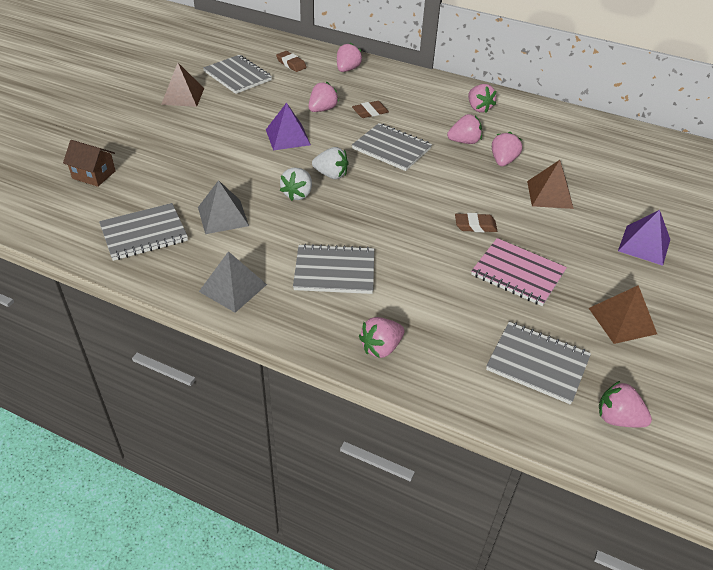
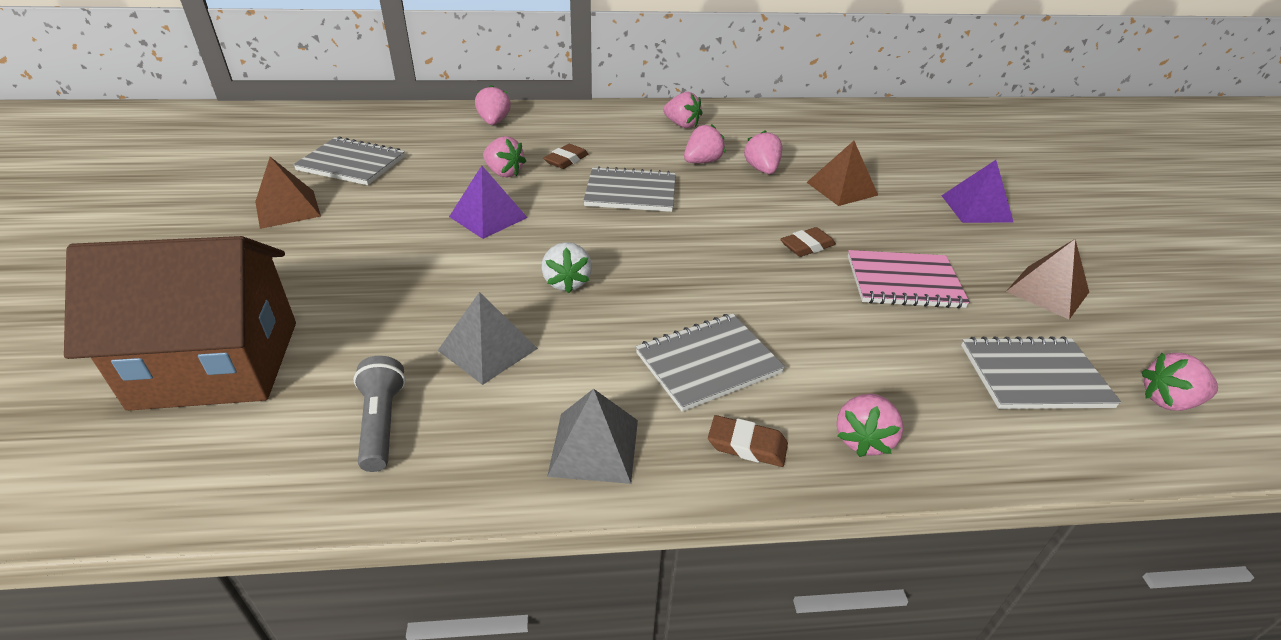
camera: 30 degrees left, 5 degrees down
(94, 175) = (217, 364): brown house -> brown house, size x2.25
(144, 234) = (381, 423): grey notebook -> grey flashlight
(291, 64) = (415, 133): brown eraser -> brown eraser (747, 445)
(322, 109) = (504, 173): pink strawberry -> pink strawberry turned 120 degrees clockwise
(331, 175) = (587, 244): white strawberry -> none

